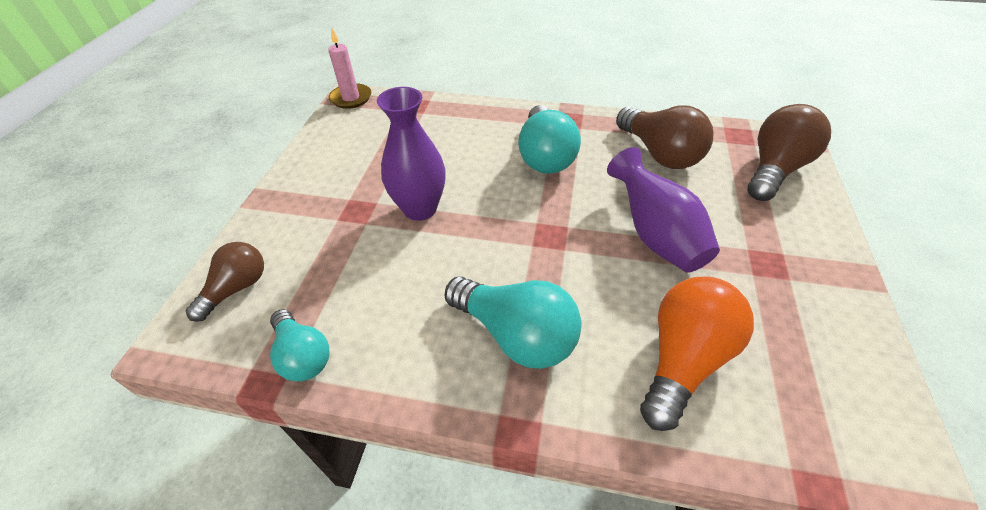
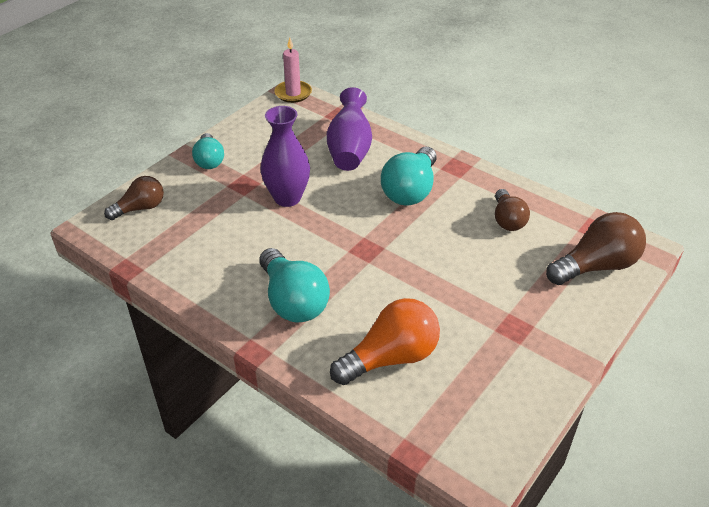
camera: 25 degrees right, 5 degrees down
(303, 356) = (157, 262): turquoise light bulb -> turquoise light bulb (209, 160)
(655, 235) = (445, 277): purple vase -> purple vase (350, 150)
(659, 154) = (507, 220): brown light bulb -> brown light bulb, size x0.63

